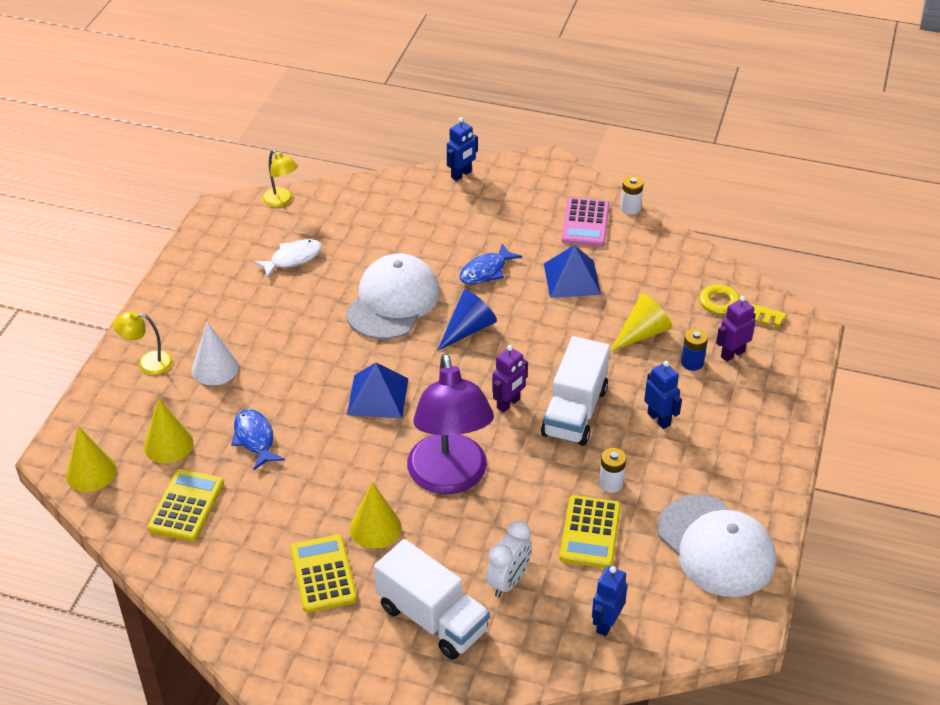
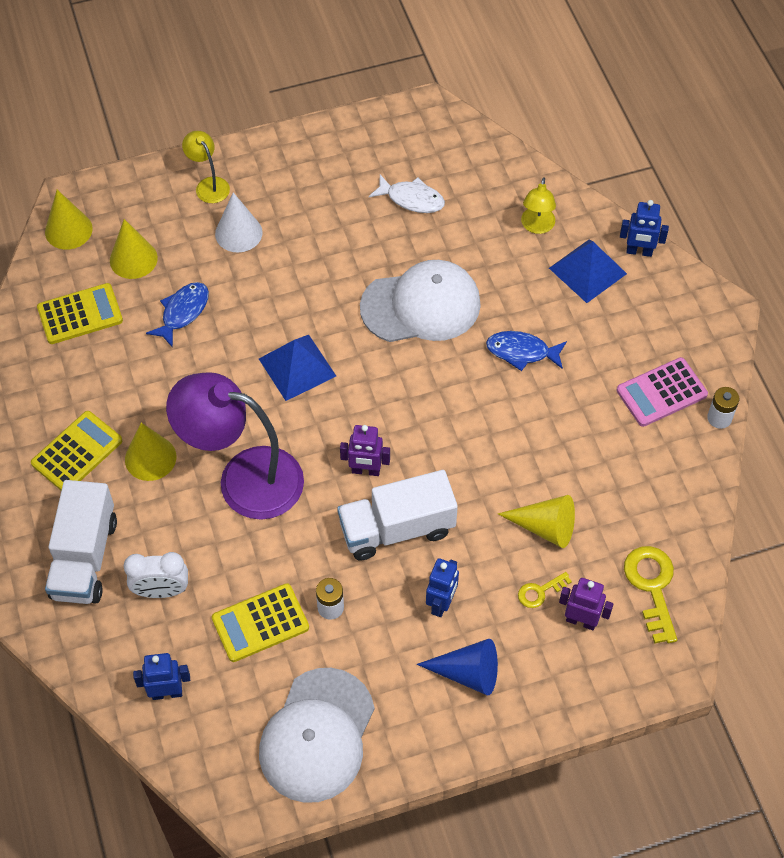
camera: 55 degrees right, 15 degrees up
(282, 201) = (478, 142): yellow lamp -> yellow lamp (537, 226)
(450, 478) = (244, 478): purple lamp -> purple lamp turned 60 degrees clockwise
(468, 329) = (434, 384): blue cone -> blue cone (468, 673)
(572, 279) = (571, 426): blue pyramid -> blue pyramid (587, 270)
(692, 362) = (540, 592): blue battery -> yellow key

